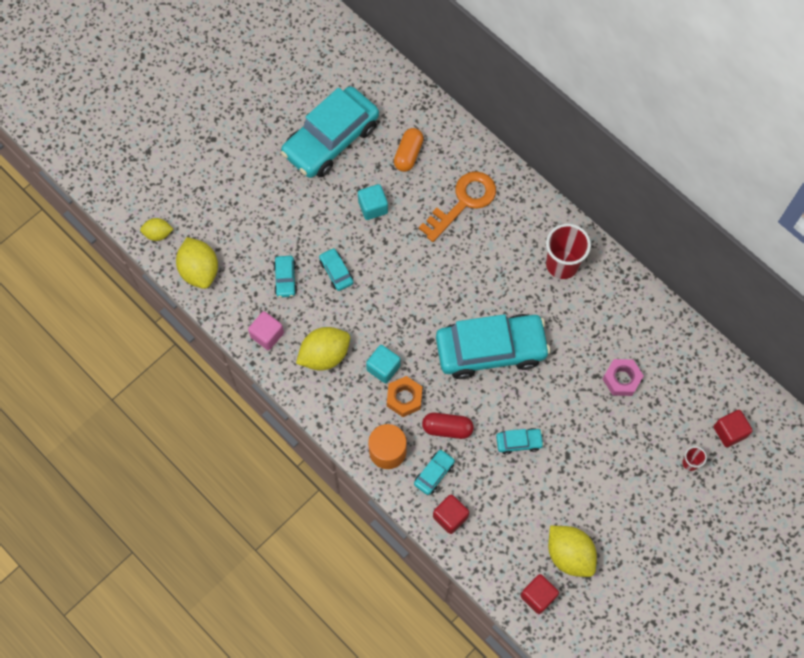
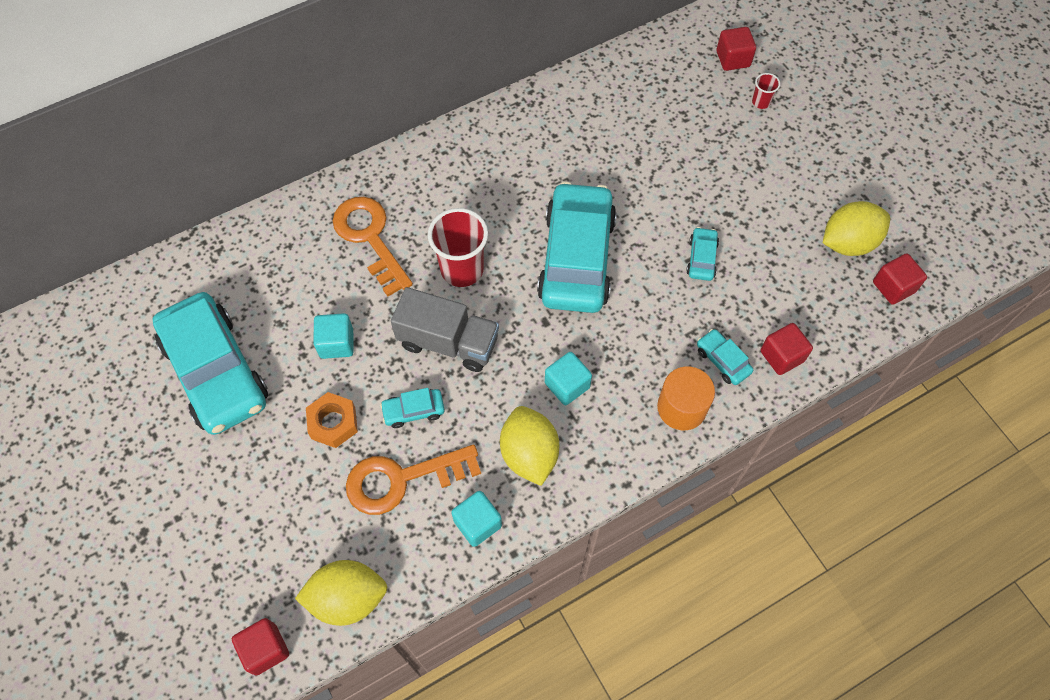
camera: 75 degrees left, 5 degrees down
(158, 234) = (265, 649): yellow lemon -> red cube
(267, 335) = (477, 523): pink cube -> turquoise cube
(285, 279) = (402, 479): turquoise car -> orange key
(394, 279) = (448, 342): none -> grey truck
(404, 398) = (615, 370): orange nut -> orange nut (333, 423)
(408, 154) = (278, 283): orange capsule -> none
(447, 428) = (666, 331): red capsule -> none
(562, 264) = (489, 157): red cup -> red cup (462, 269)
(621, 379) = (648, 137): pink nut -> none

